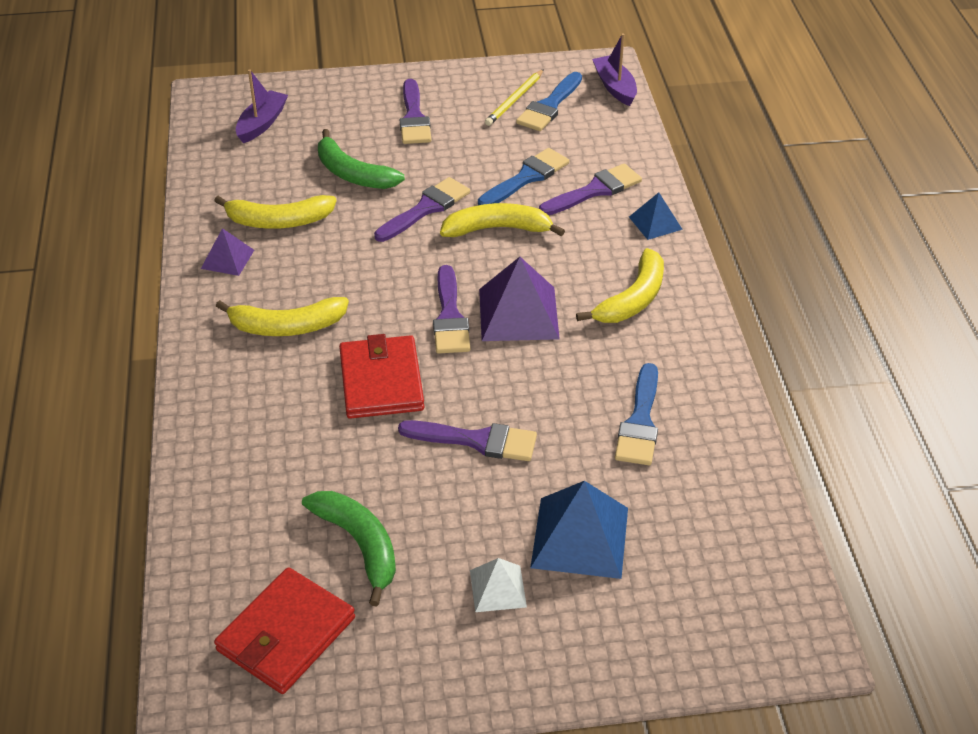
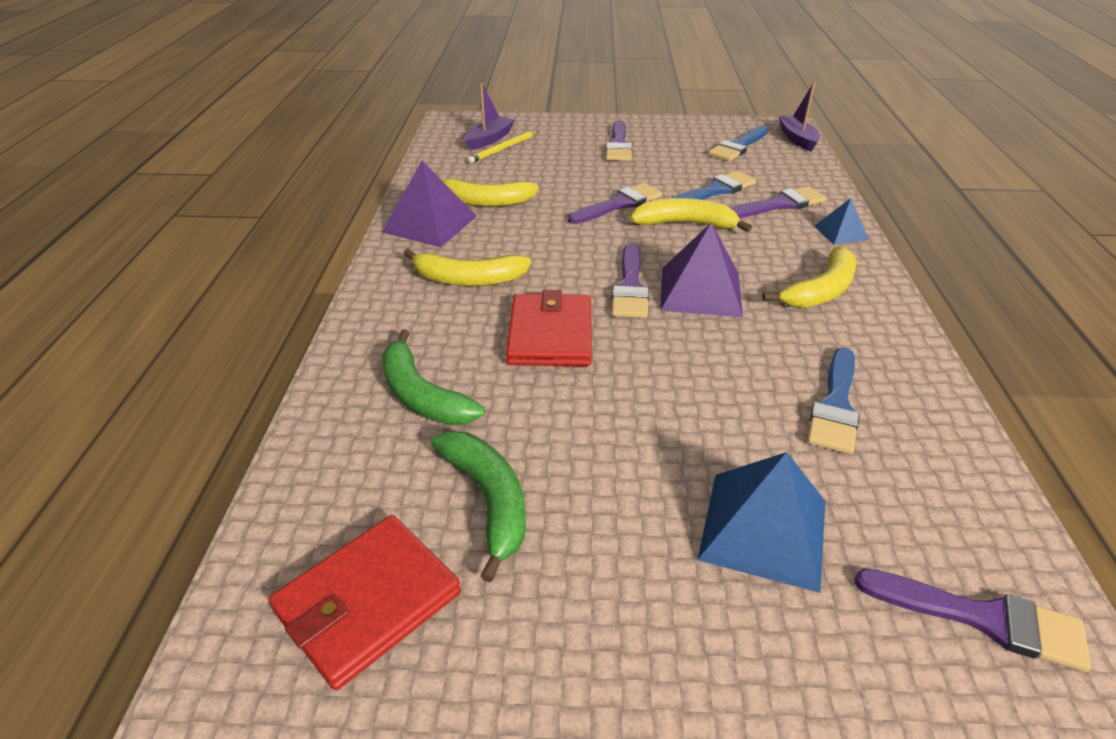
camera: 10 degrees right, 5 degrees down
(227, 259) = (429, 224): purple pyramid -> purple pyramid, size x1.80
(353, 174) = (558, 176): green banana -> green banana (422, 395)
(477, 440) = (645, 403): purple brush -> purple brush (982, 618)
(497, 588) = (652, 581): white pyramid -> none
(514, 100) = (708, 141): yellow pencil -> yellow pencil (503, 149)

